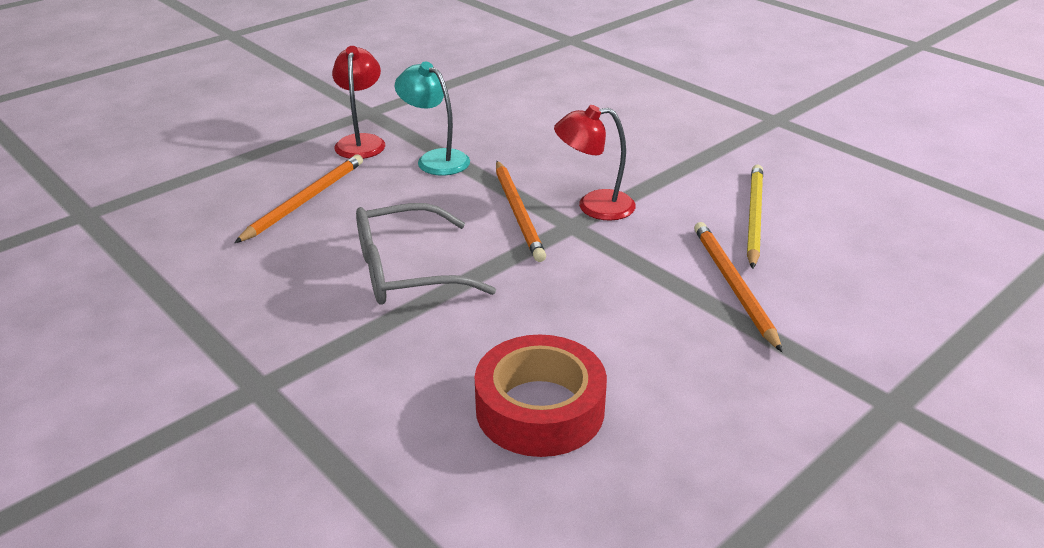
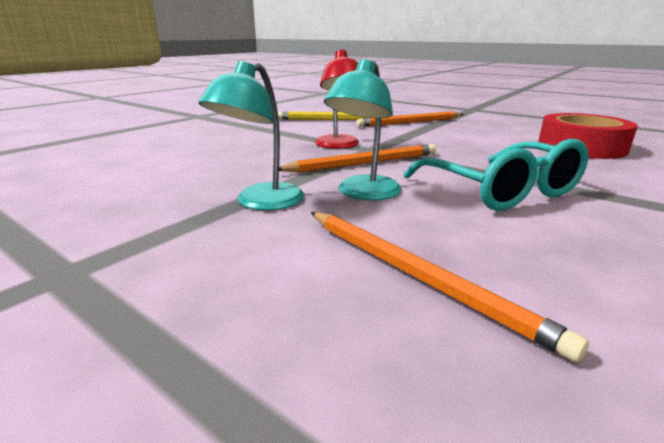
camera: 100 degrees left, 10 degrees down
(305, 200) = (415, 275): orange pencil -> orange pencil turned 150 degrees counterclockwise
(361, 142) = (197, 260): red lamp -> none
(407, 271) = (500, 190): grey glasses -> turquoise glasses
(433, 201) = (363, 193): none -> turquoise lamp

